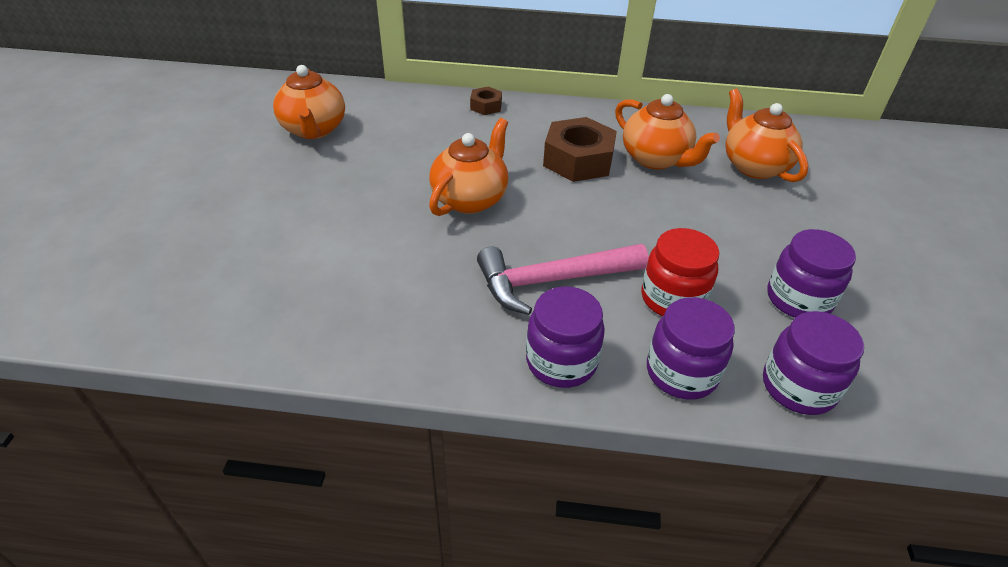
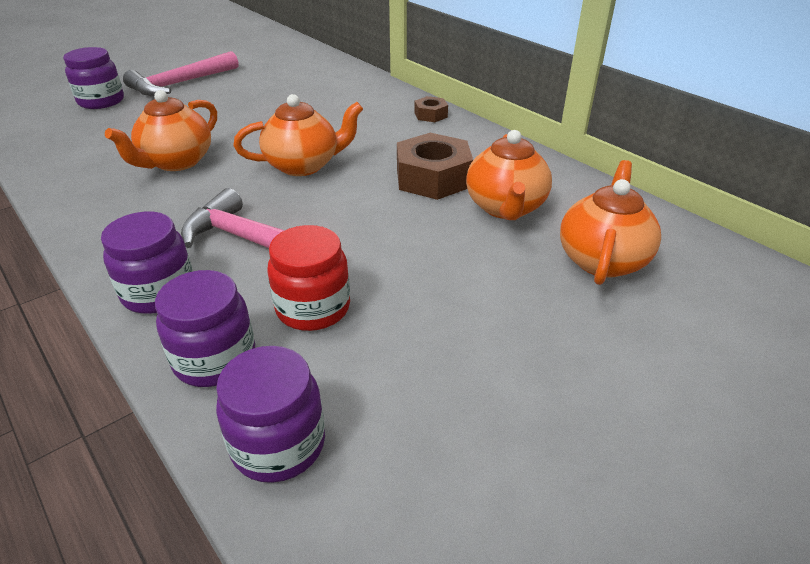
camera: 45 degrees right, 5 degrees down
(184, 176) = (180, 84): none -> pink hammer
(314, 130) = (289, 87): orange teapot -> orange teapot (176, 162)
(798, 299) = (422, 384): purple jar -> purple jar (101, 101)

